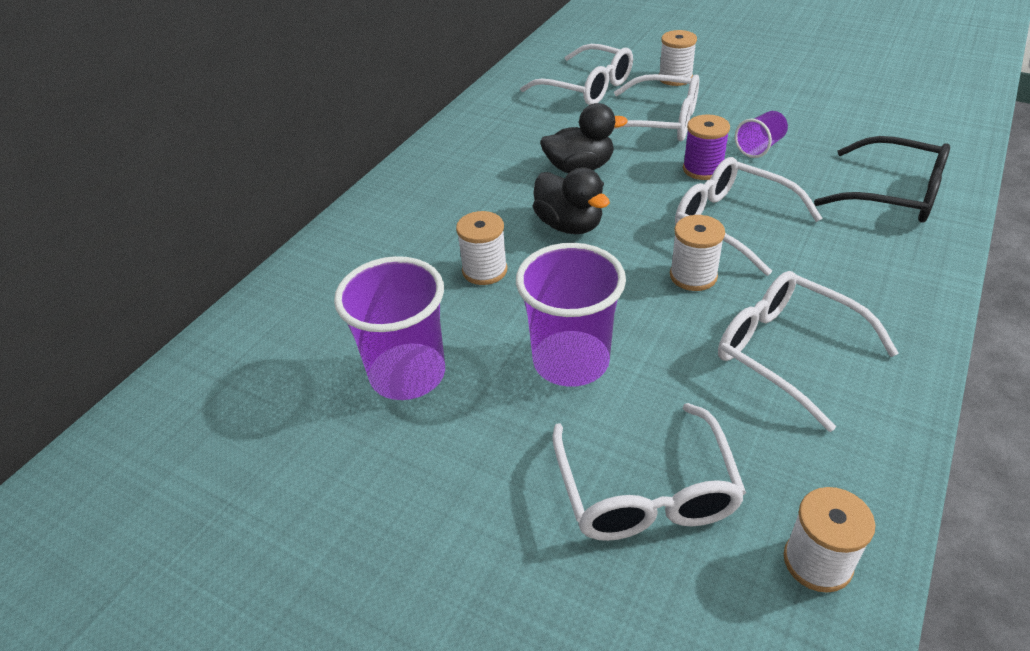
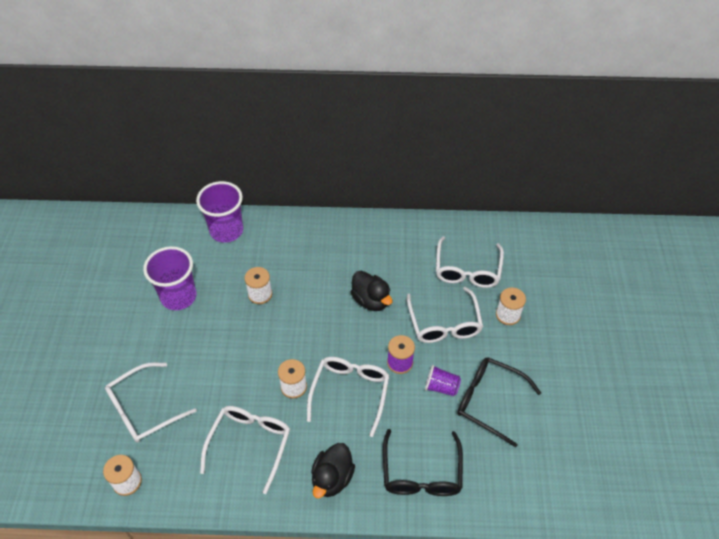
camera: 60 degrees right, 10 degrees up
(569, 225) = (313, 316): black duck -> black duck (332, 478)
(571, 361) = (209, 355): purple cup -> purple cup (226, 231)
(797, 120) = (488, 401): none -> black glasses

